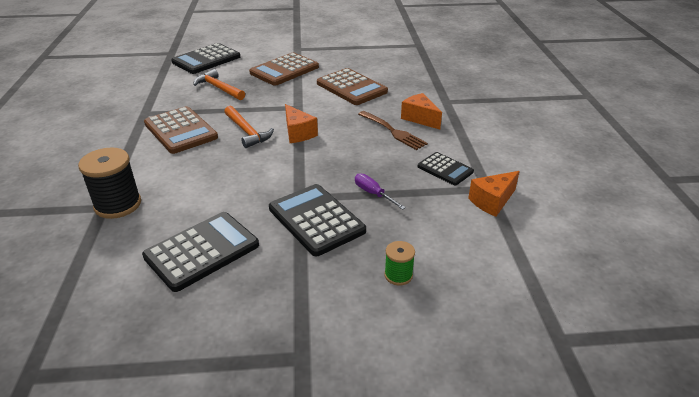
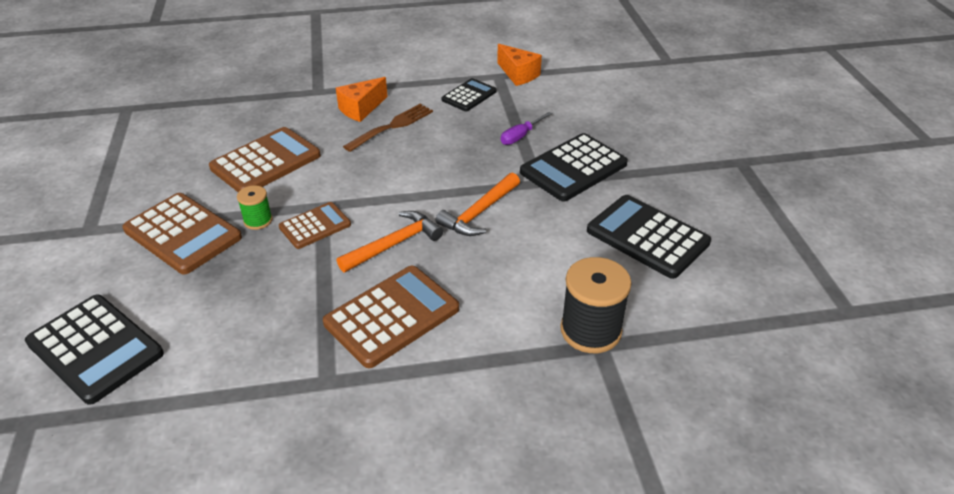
camera: 95 degrees left, 5 degrees up
(219, 88) = (240, 302): orange hammer -> orange hammer (479, 212)
(277, 105) = (315, 226): none -> brown calculator
(298, 133) = (397, 197): orange cheese -> none
(398, 275) = (633, 121): green spool -> green spool (258, 220)

